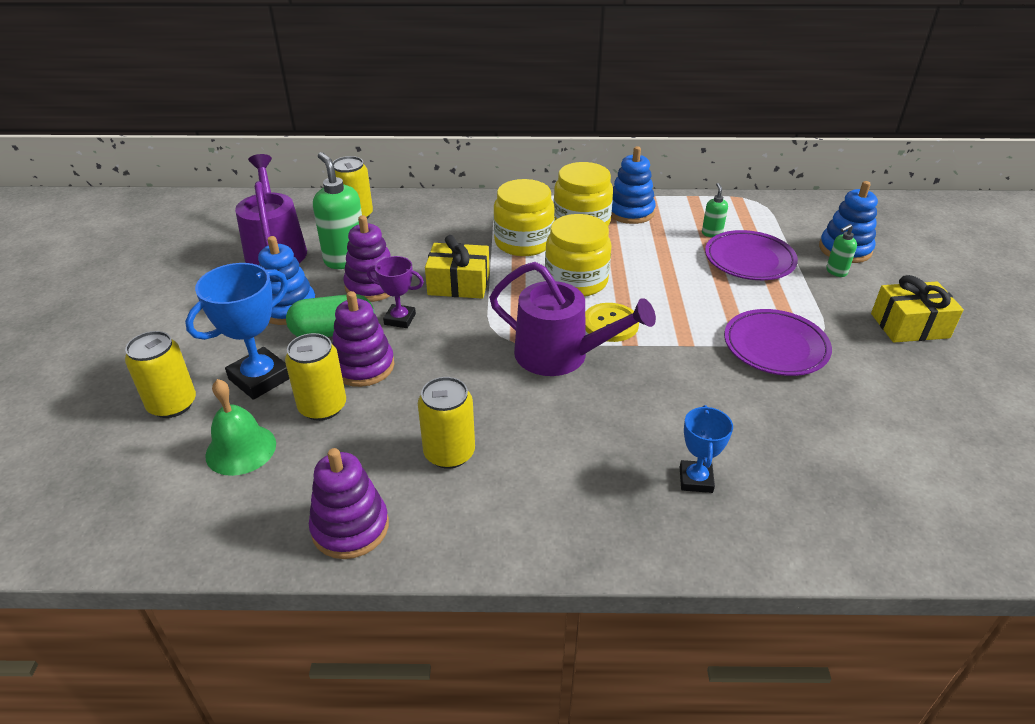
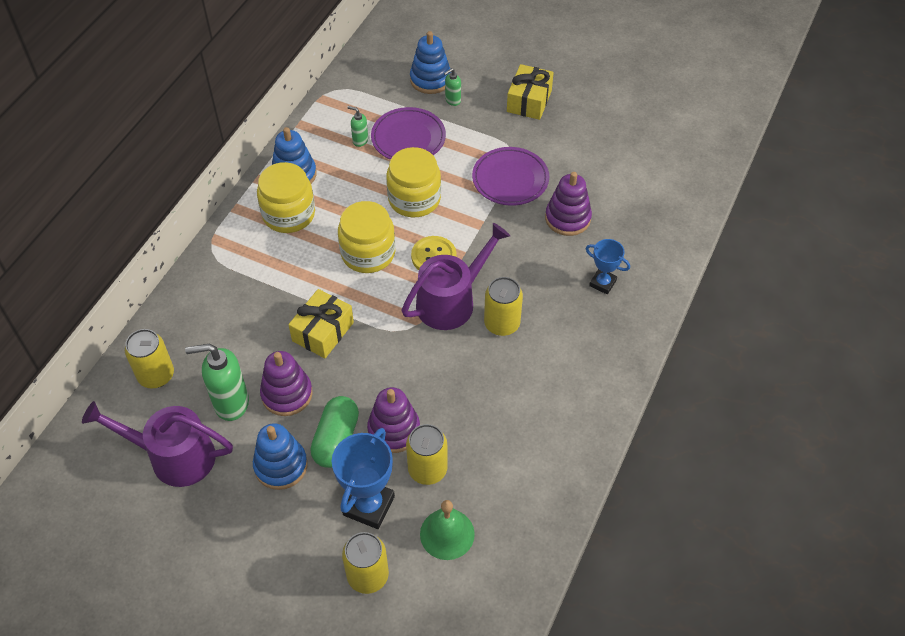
camera: 65 degrees left, 15 degrees up
(260, 378) = (369, 505): blue trophy -> blue trophy turned 45 degrees clockwise
(350, 527) = (556, 481): purple stacking toy -> purple stacking toy (567, 218)
(400, 319) = (347, 388): purple trophy -> none
(449, 453) = (516, 404): yellow can -> yellow can (502, 323)
(523, 242) = (290, 265): yellow jar -> yellow jar (414, 199)
(836, 272) = (452, 100): green soap dispenser -> green soap dispenser turned 60 degrees clockwise

